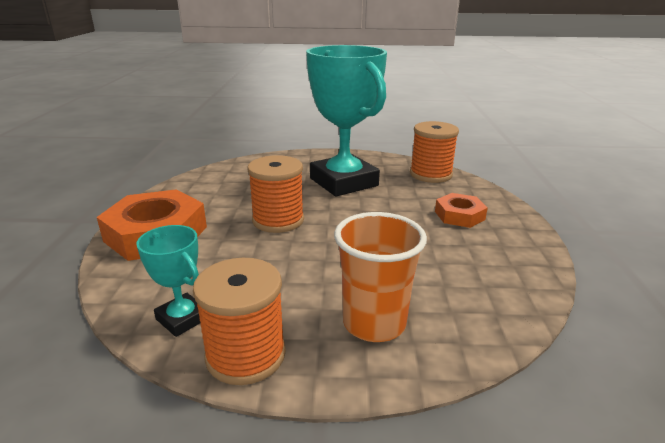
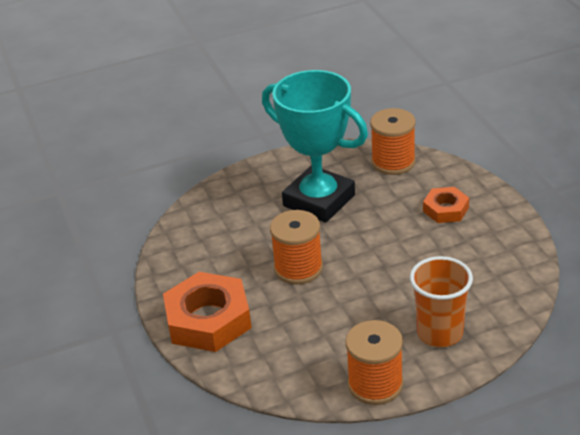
camera: 20 degrees left, 10 degrees up
(182, 319) = (310, 378): turquoise trophy -> none

